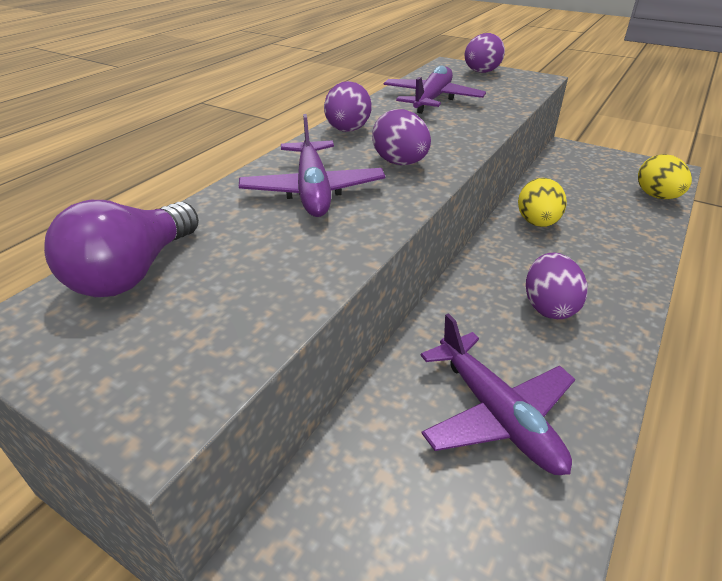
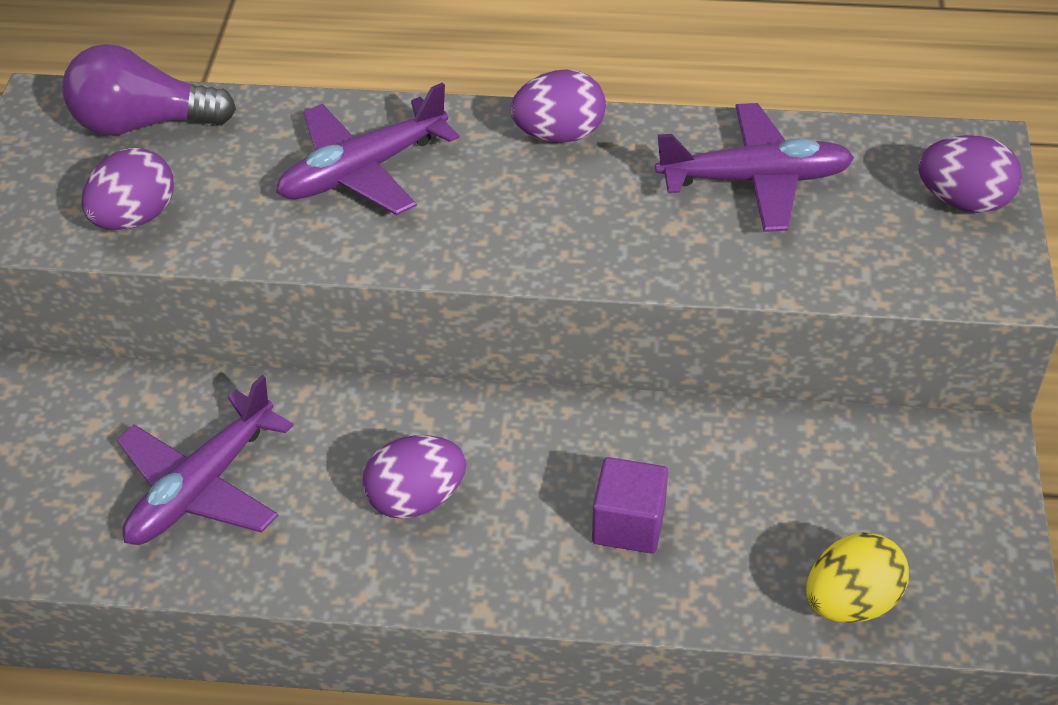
camera: 65 degrees right, 10 degrees up
(400, 163) = (486, 218): purple egg -> purple egg (135, 218)
(537, 223) = (635, 449): yellow egg -> none
(592, 238) = (628, 524): none -> purple cube

